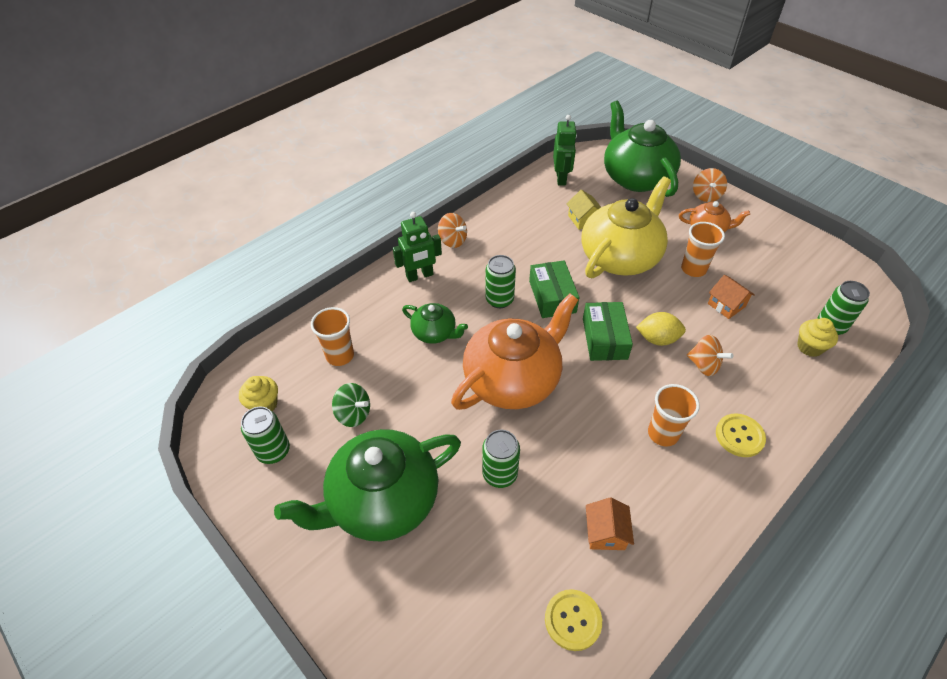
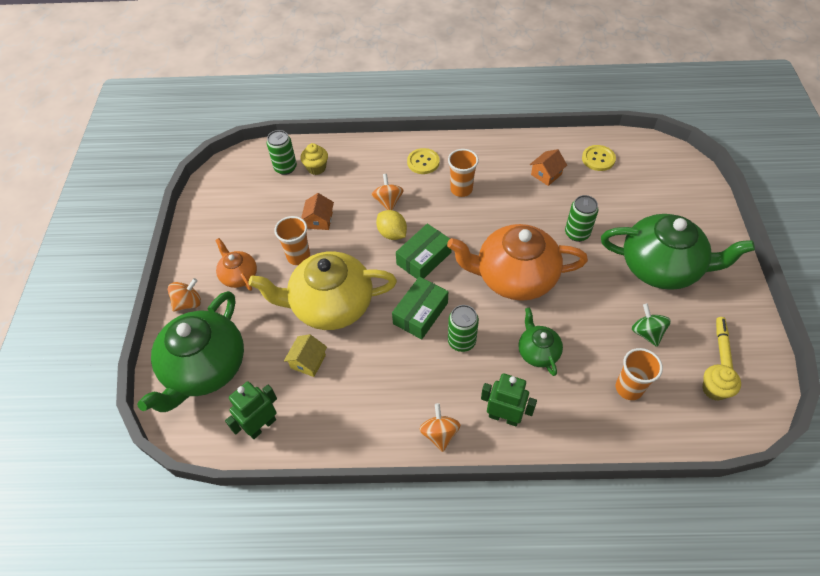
camera: 135 degrees left, 5 degrees up
(273, 451) = (722, 347): green can -> yellow marker

